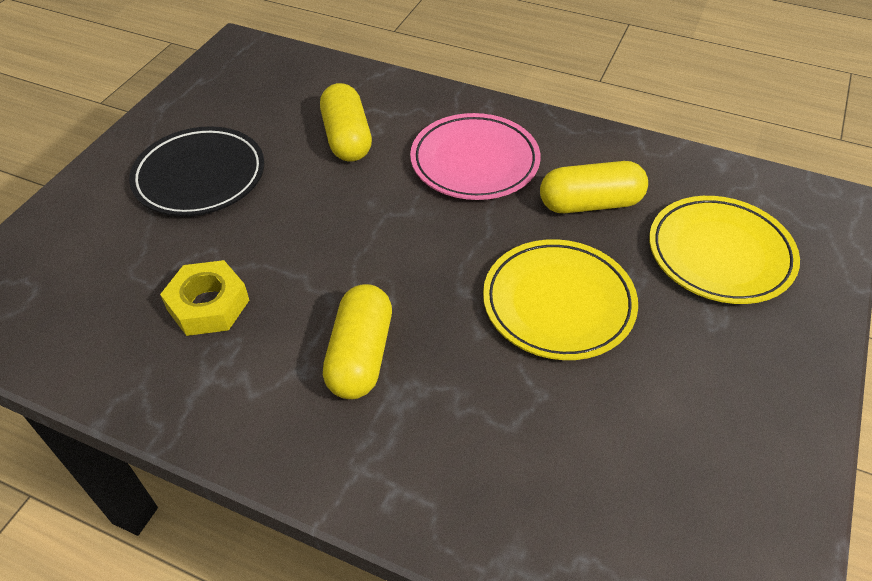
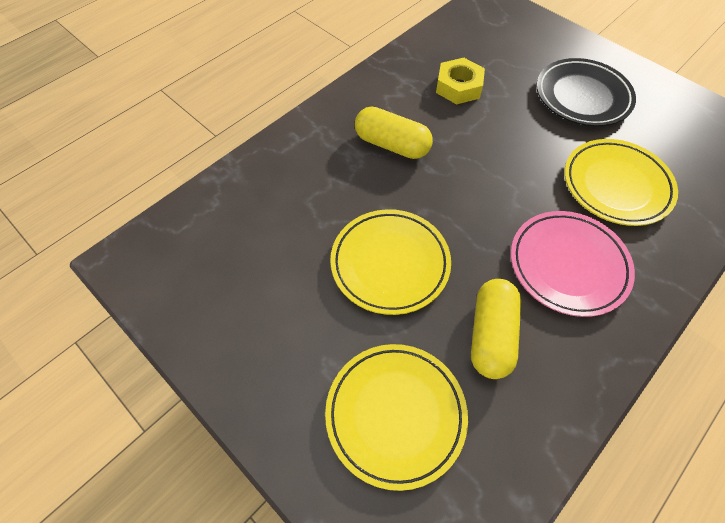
camera: 110 degrees right, 10 degrees up
(347, 138) = (616, 185): yellow capsule -> yellow plate

